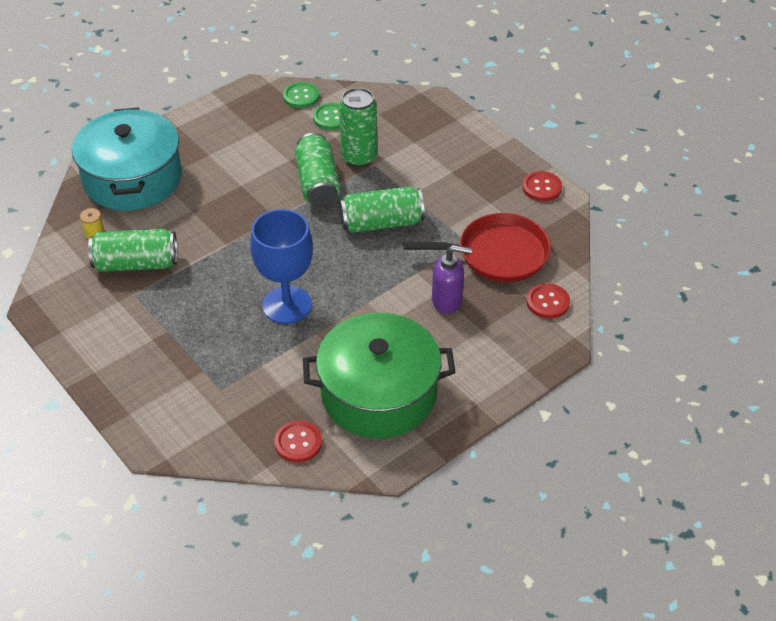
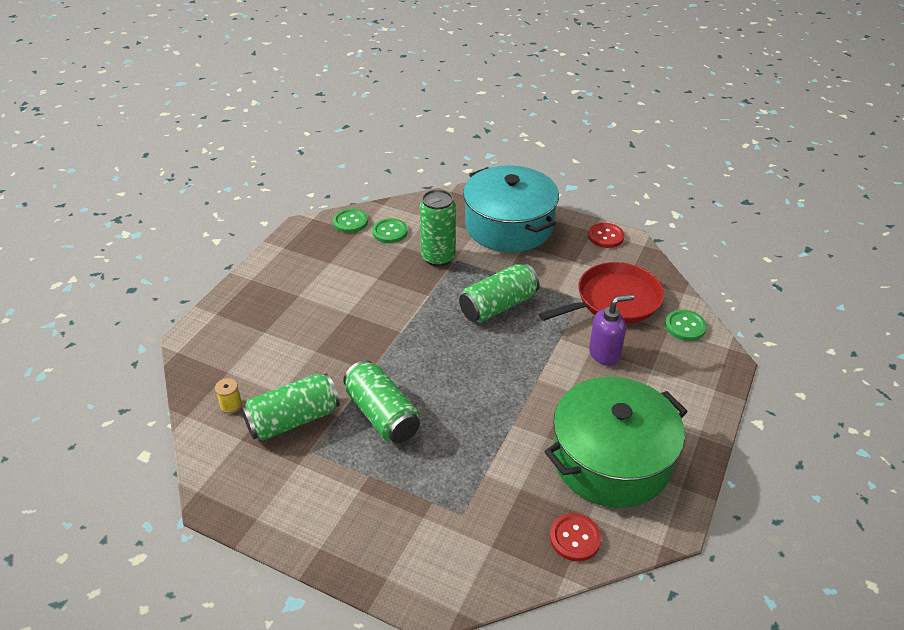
camera: 25 degrees left, 5 degrees down
(132, 178) = (237, 339): turquoise pot -> turquoise pot (509, 226)
(287, 305) = (468, 408): blue goblet -> none
(318, 183) = (418, 290): green can -> green can (382, 414)
(548, 302) = (685, 326): red button -> green button

